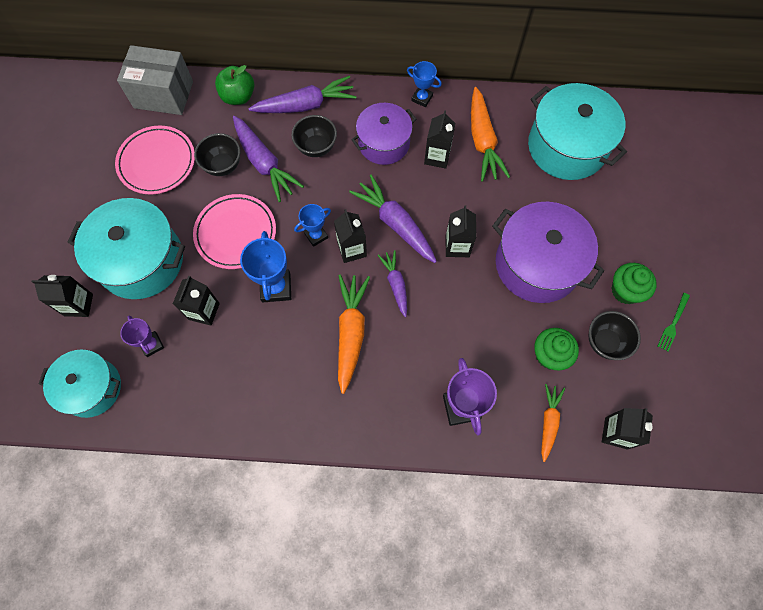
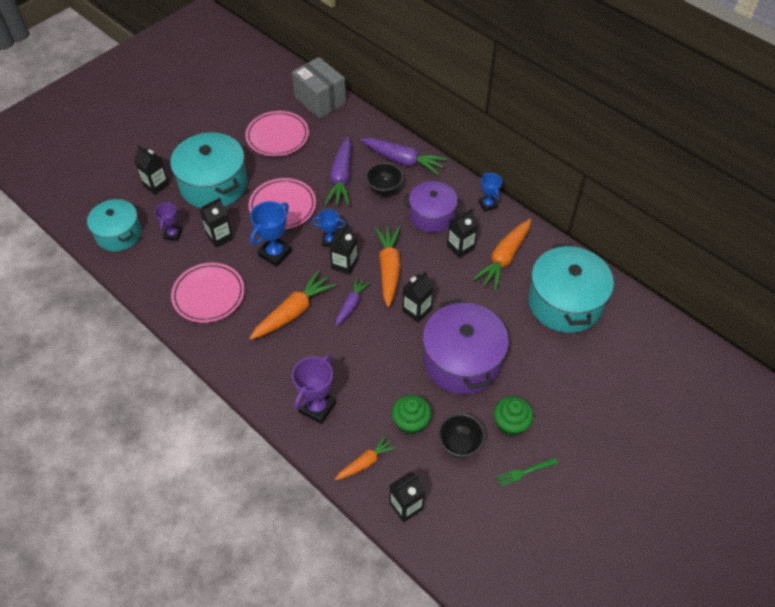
camera: 40 degrees right, 15 degrees down
(223, 166) = (314, 163): black bowl -> none
(238, 97) = (365, 129): green apple -> none
(253, 379) = (208, 295): none -> pink plate
(395, 223) = (389, 268): purple carrot -> orange carrot

